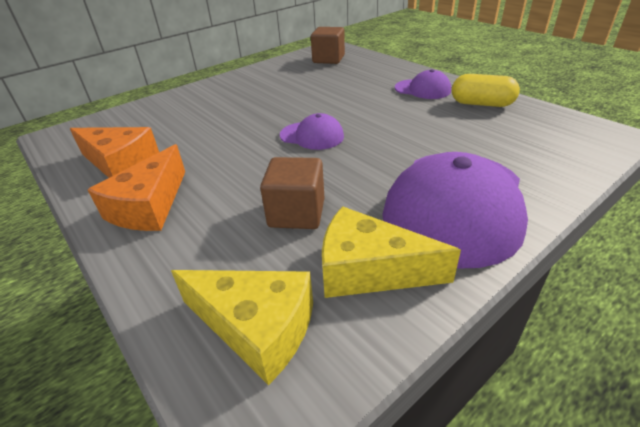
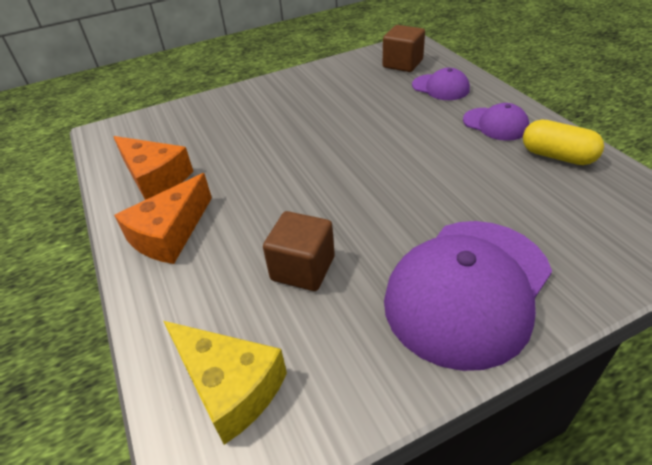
camera: 15 degrees right, 5 degrees up
(312, 136) = (349, 172): purple cap -> purple cap (440, 87)
(369, 270) = (351, 349): yellow cheese -> none

